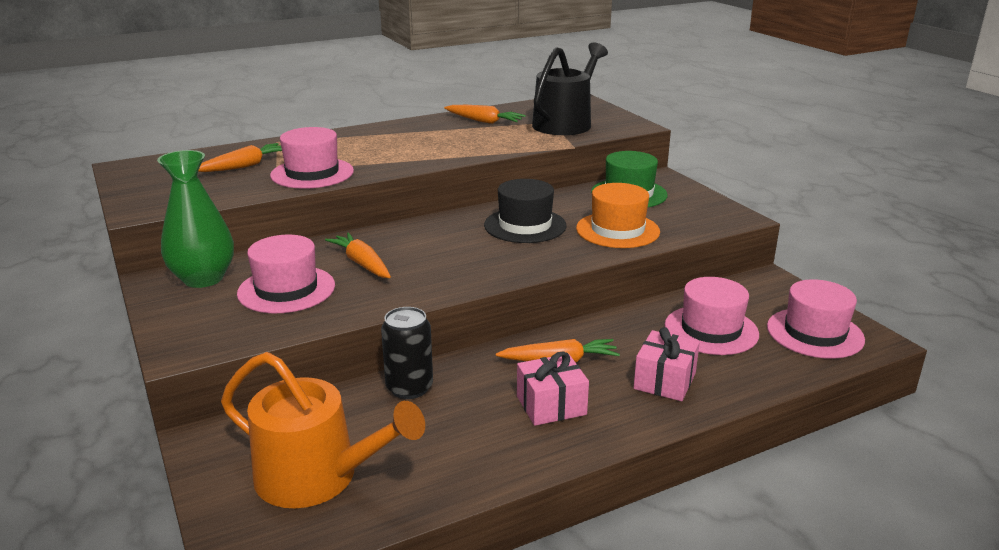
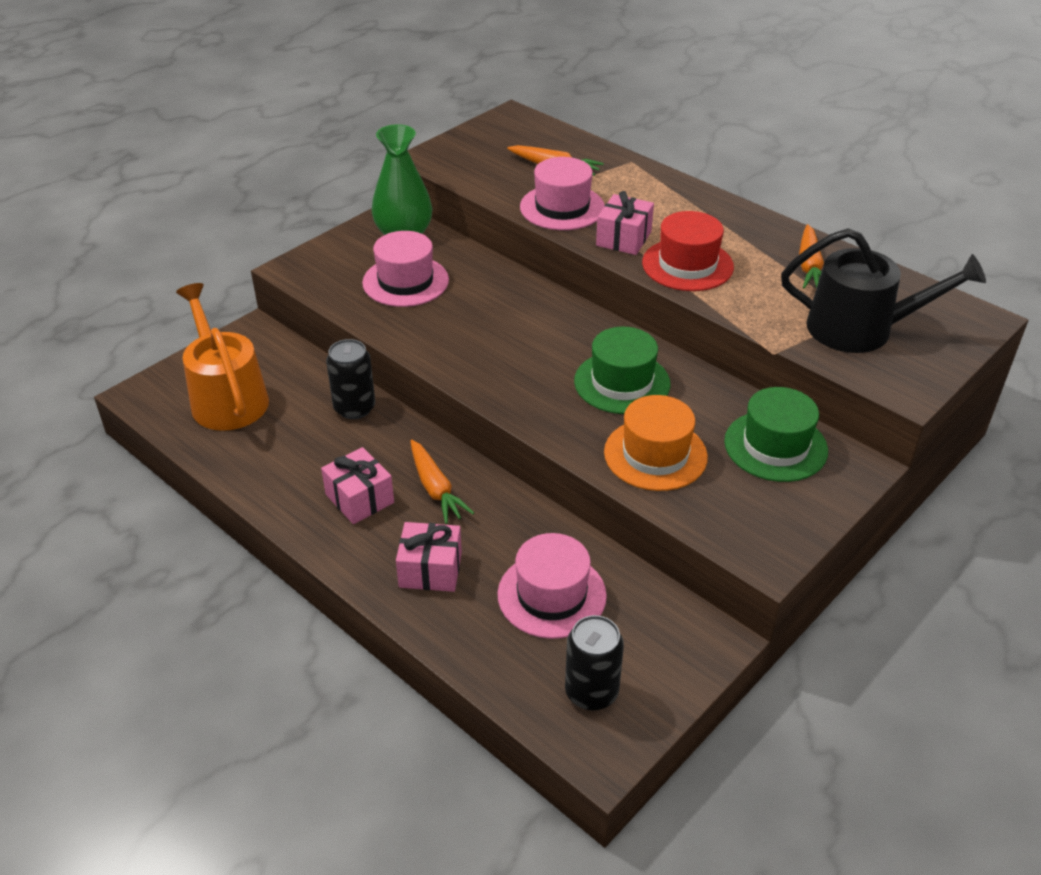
camera: 70 degrees right, 15 degrees up
(317, 477) = (227, 397): orange watering can -> orange watering can turned 150 degrees clockwise
(362, 263) = (473, 304): orange carrot -> none
(386, 162) = (623, 238): none -> pink gift
(446, 150) = (687, 265): none -> red hat
(525, 225) = (622, 382): black hat -> green hat
(815, 333) = (591, 692): pink hat -> black can

